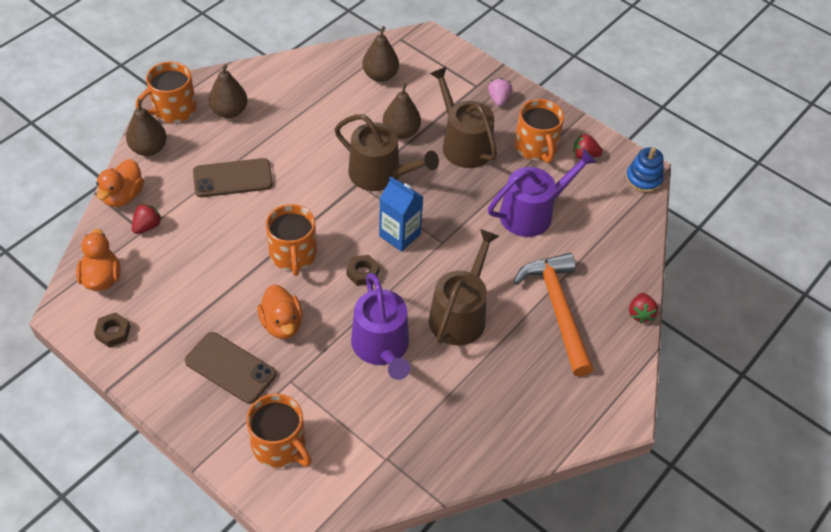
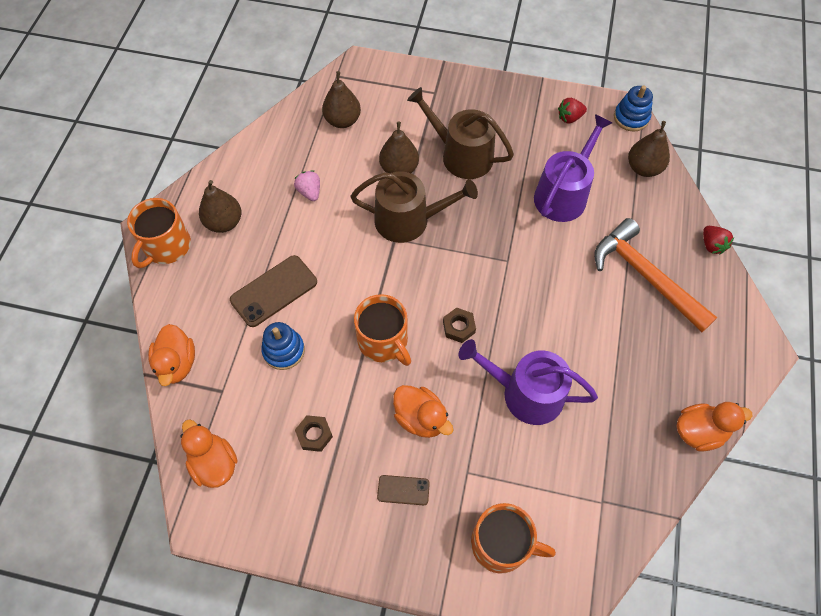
camera: 25 degrees left, 10 degrees up
(113, 332) = (265, 516): brown nut -> brown nut (314, 435)
(147, 226) = (223, 384): red strawberry -> none
(149, 149) = (170, 300): brown pear -> brown pear (643, 168)
(210, 224) = (284, 350): none -> blue stacking toy
(230, 368) = (403, 490): brown phone -> brown phone, size x0.54
(382, 347) = (525, 393): purple watering can -> purple watering can turned 150 degrees clockwise
(399, 235) = (466, 272): blue carton -> none
(460, 314) = (569, 323): brown watering can -> none
(498, 99) = (463, 97): pink strawberry -> pink strawberry (310, 192)
(512, 450) = (699, 431): none -> orange duck
(536, 147) = (525, 129): orange mug -> none

